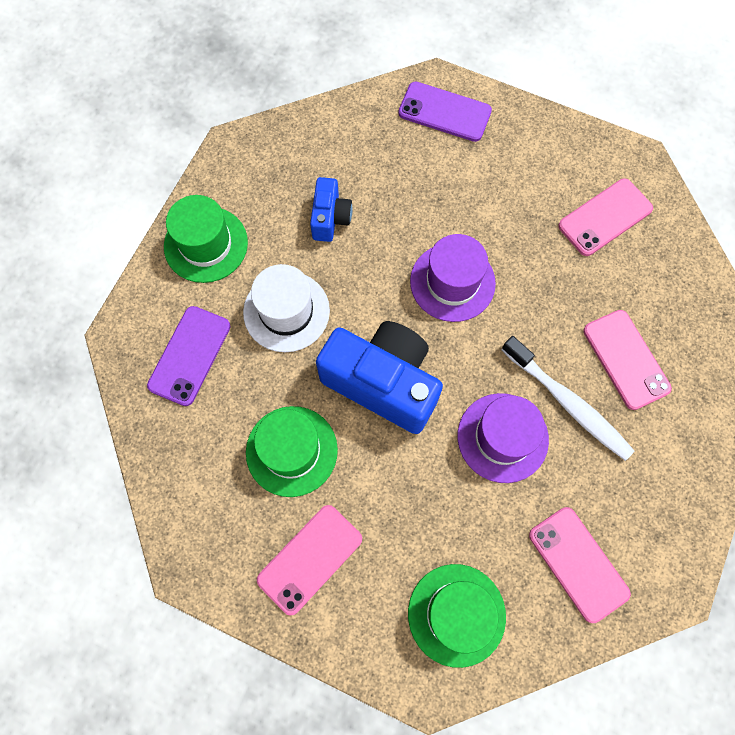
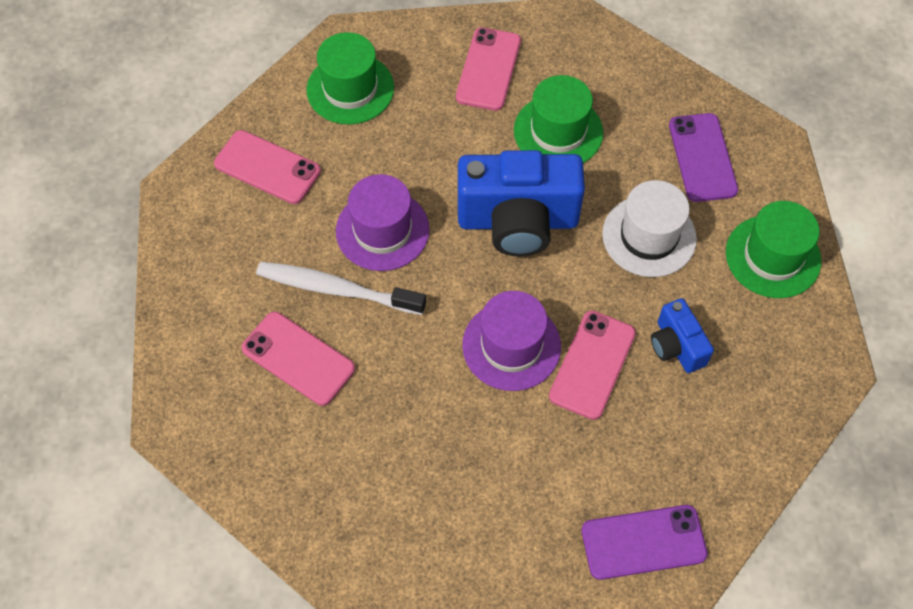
camera: 150 degrees right, 10 degrees down
(605, 217) = (389, 506): pink phone -> pink phone (592, 365)

